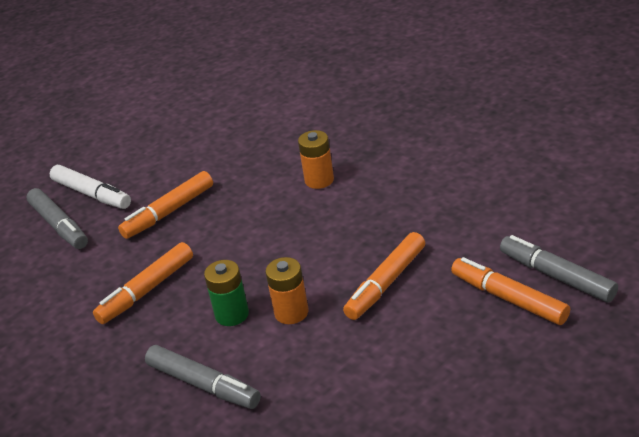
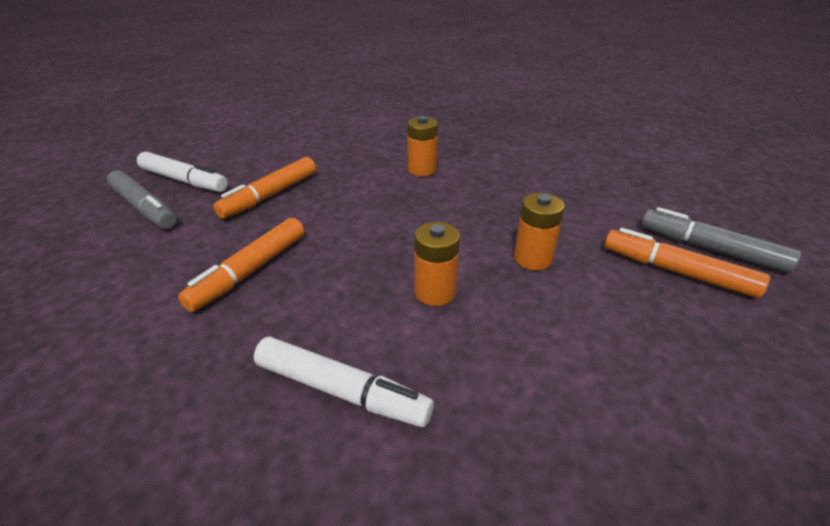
camera: 15 degrees left, 0 degrees up
(203, 385) = (341, 391): grey marker -> white marker
(232, 314) = (361, 296): green battery -> none
(386, 283) = (532, 259): orange marker -> orange battery

